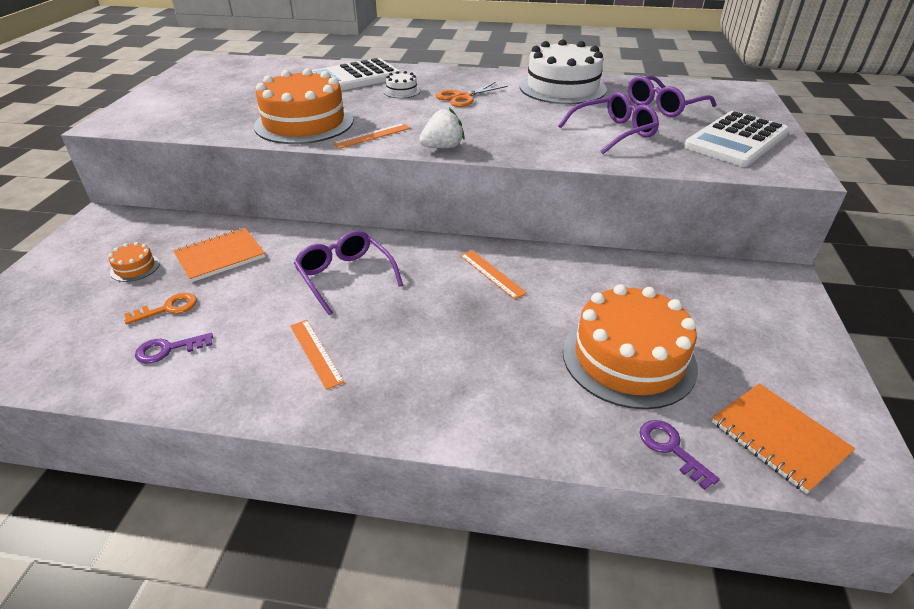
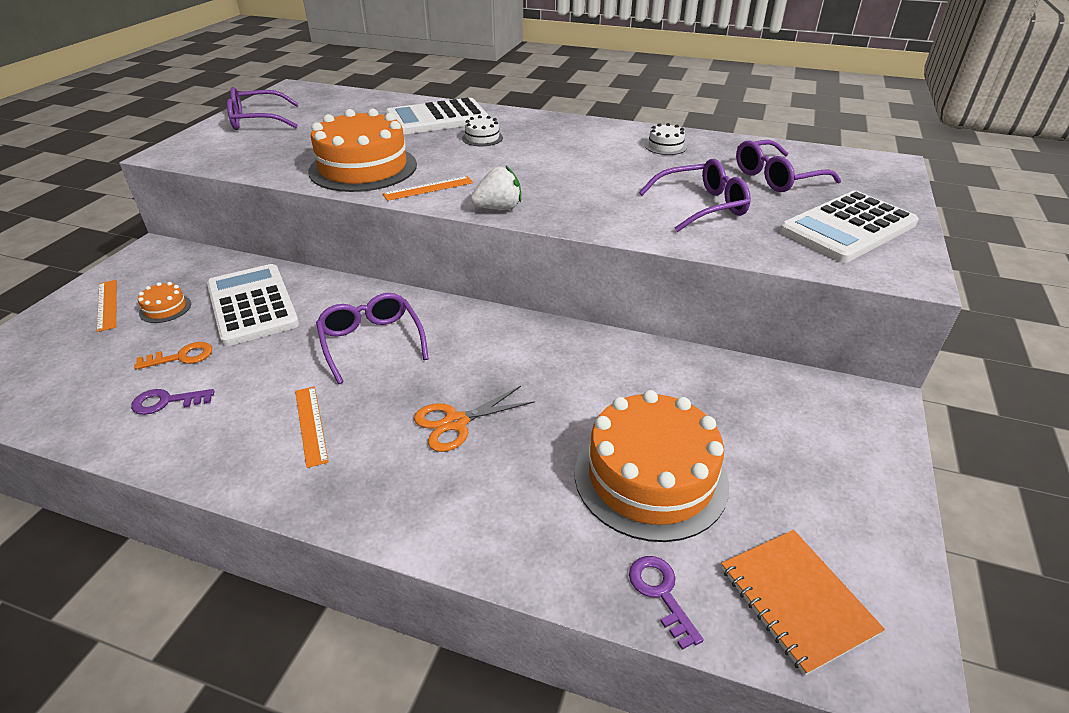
camera: 10 degrees right, 0 degrees up
(184, 89) = (257, 120): none -> purple glasses
(220, 256) = (252, 305): orange notebook -> white calculator
(463, 97) = (546, 150): orange scissors -> orange scissors (456, 422)
(492, 273) = (530, 356): orange ruler -> orange ruler (107, 305)
(562, 88) = (665, 146): white cake -> white cake, size x0.42

